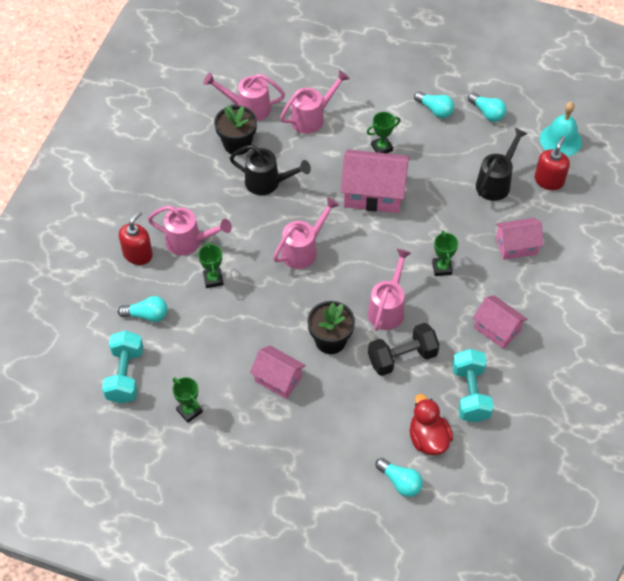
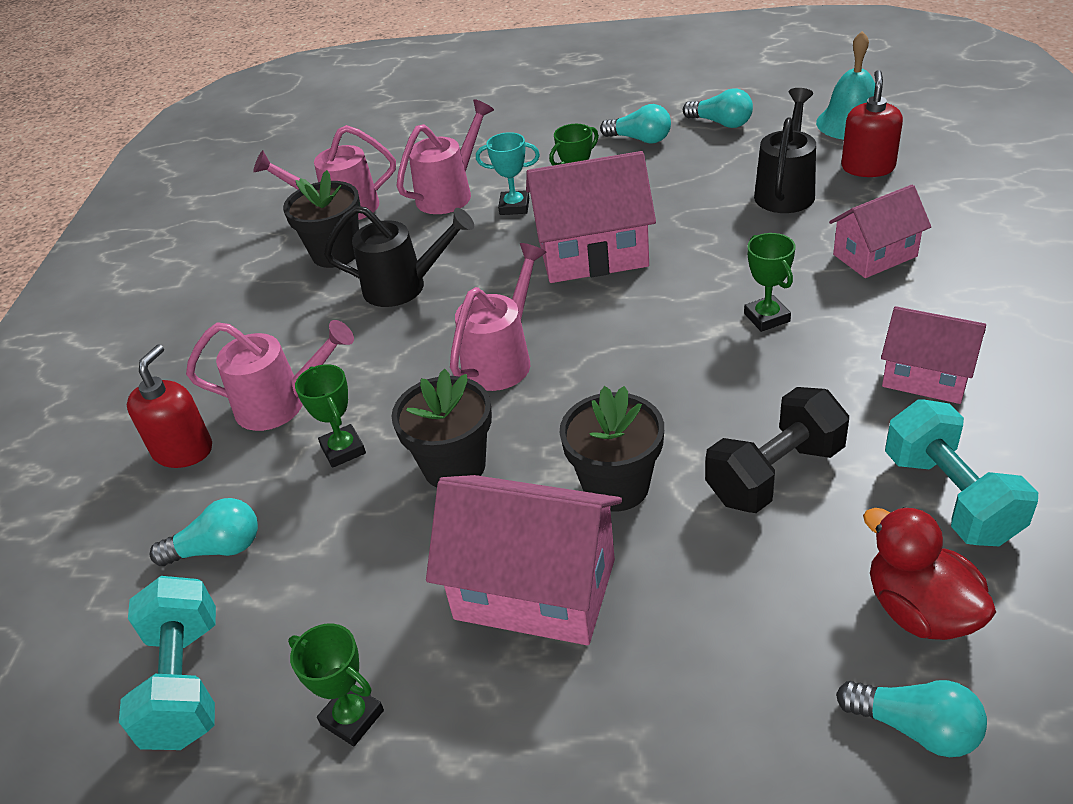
camera: 10 degrees left, 15 degrees down
(262, 306) = (454, 466): none -> black flower pot
(278, 379) = (535, 589): pink house -> pink house, size x1.61
(344, 142) = (514, 207): none -> turquoise trophy
(388, 308) = (702, 402): pink watering can -> none

